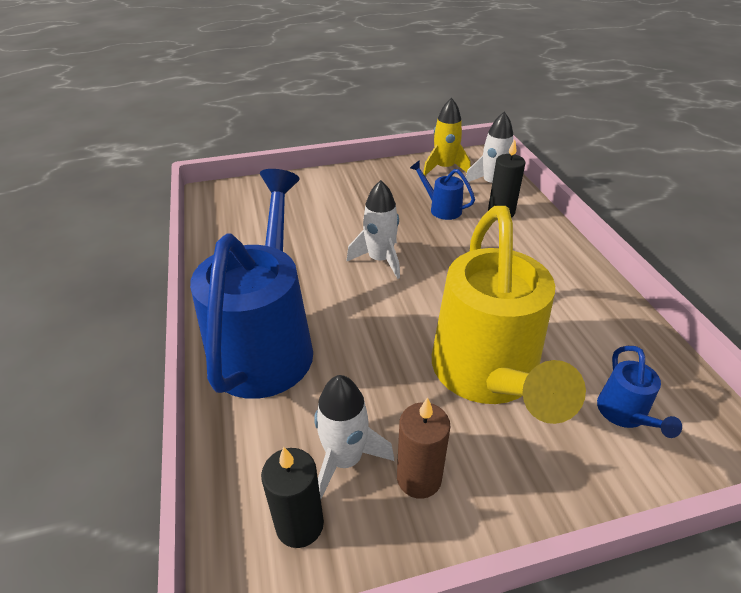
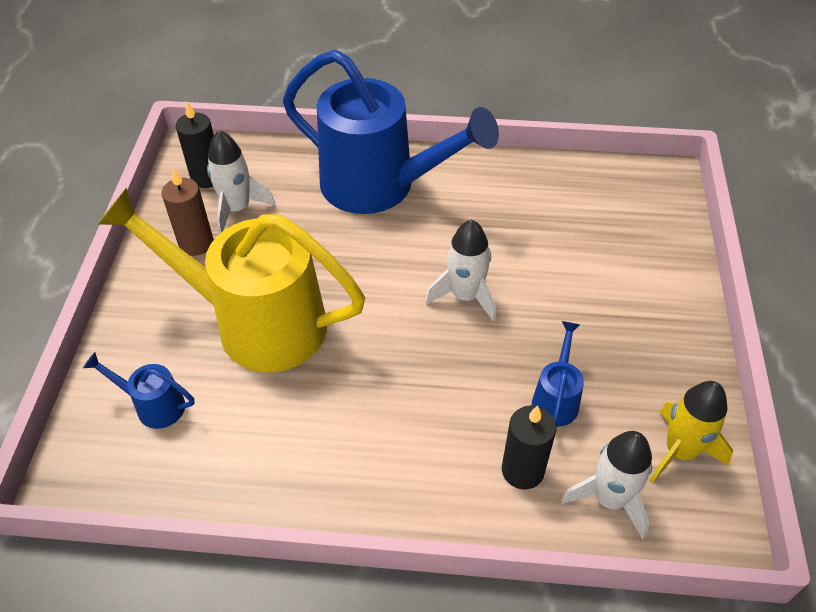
camera: 110 degrees right, 10 degrees up
(441, 209) = (556, 398): blue watering can -> blue watering can turned 45 degrees counterclockwise

